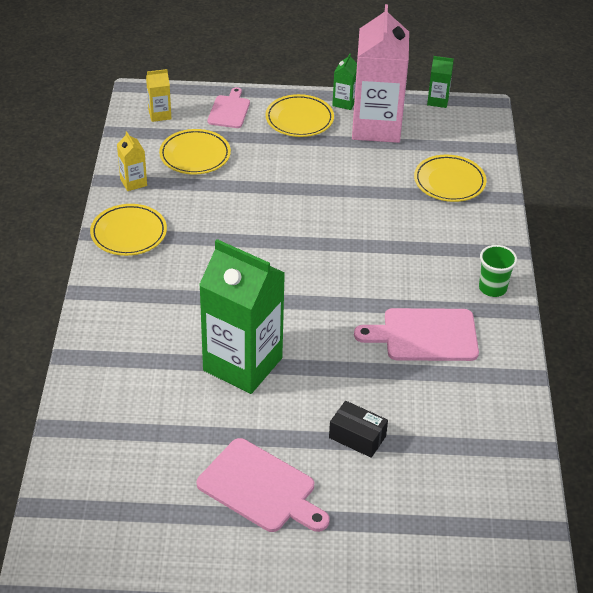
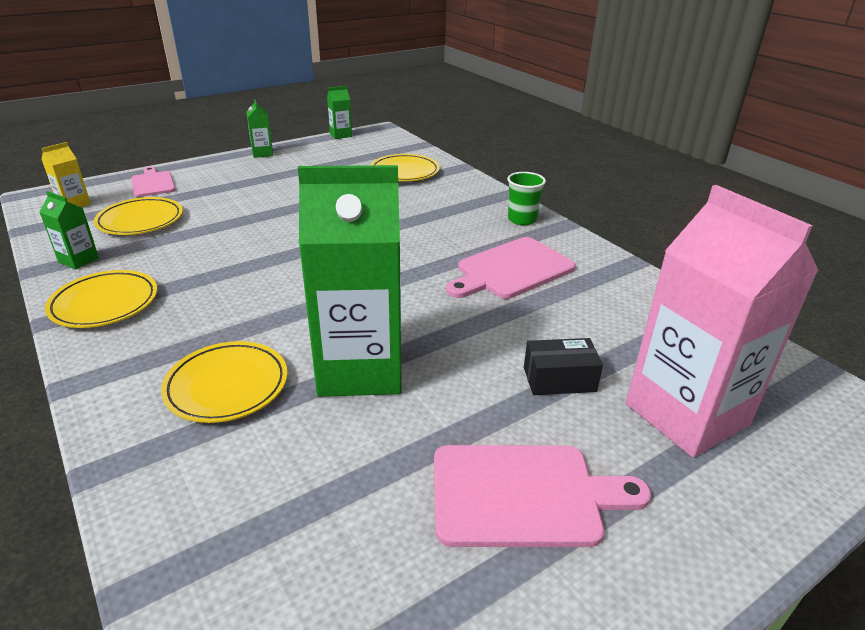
camera: 35 degrees left, 10 degrees down
(133, 182) = (79, 260): yellow carton -> green carton
(299, 119) = (230, 172): yellow plate -> yellow plate (227, 386)
(376, 127) = (306, 159): pink carton -> pink carton (686, 414)

